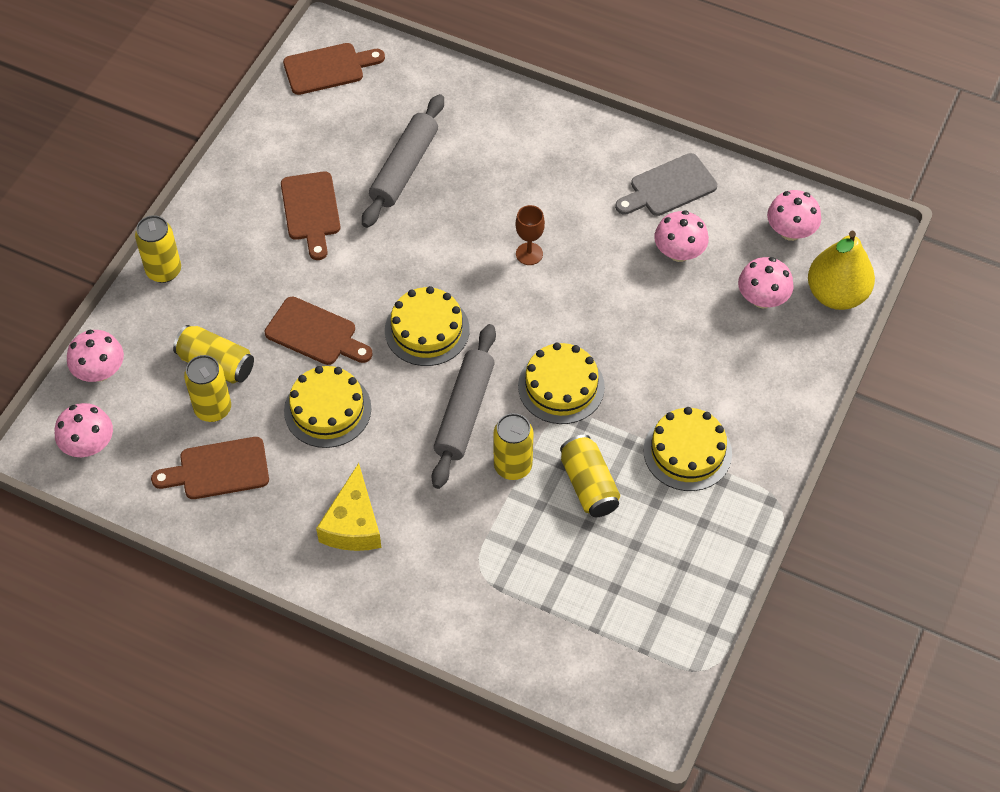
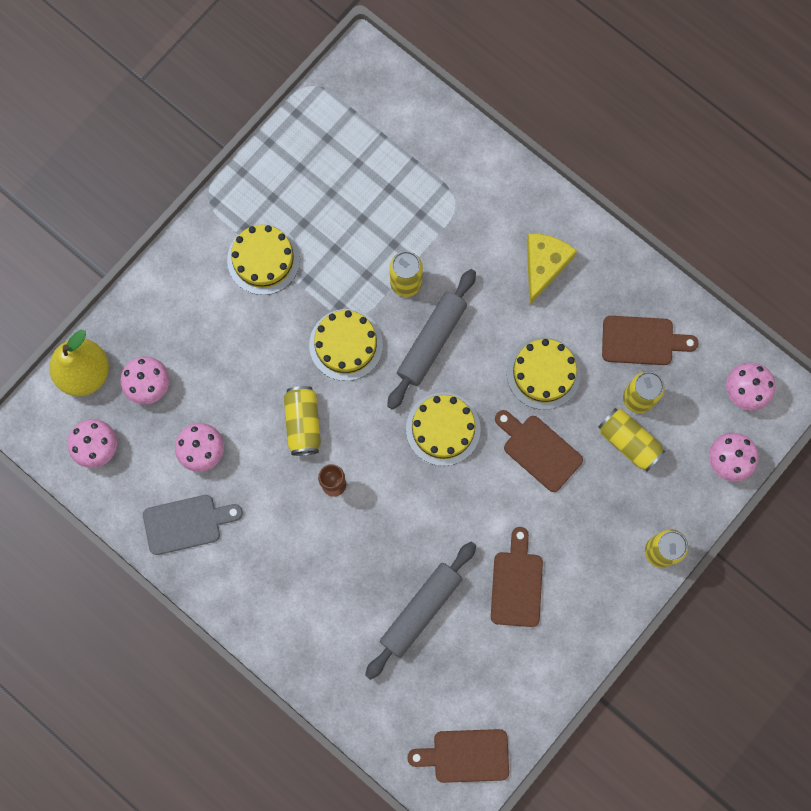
camera: 165 degrees left, 20 degrees up
(589, 485) = (350, 251): yellow can -> yellow can (303, 423)

